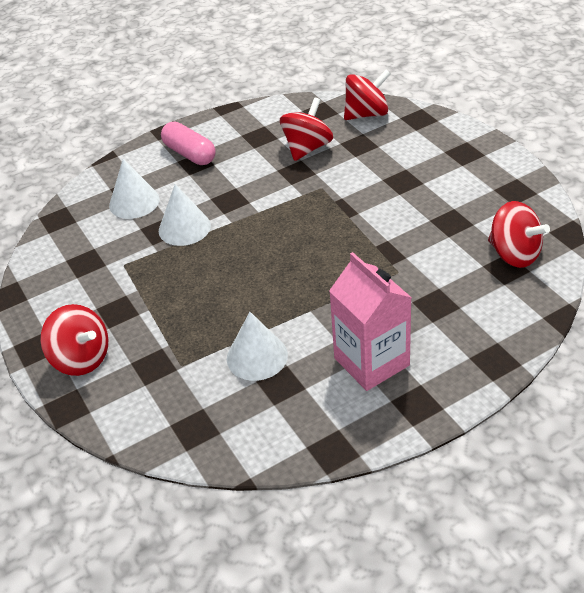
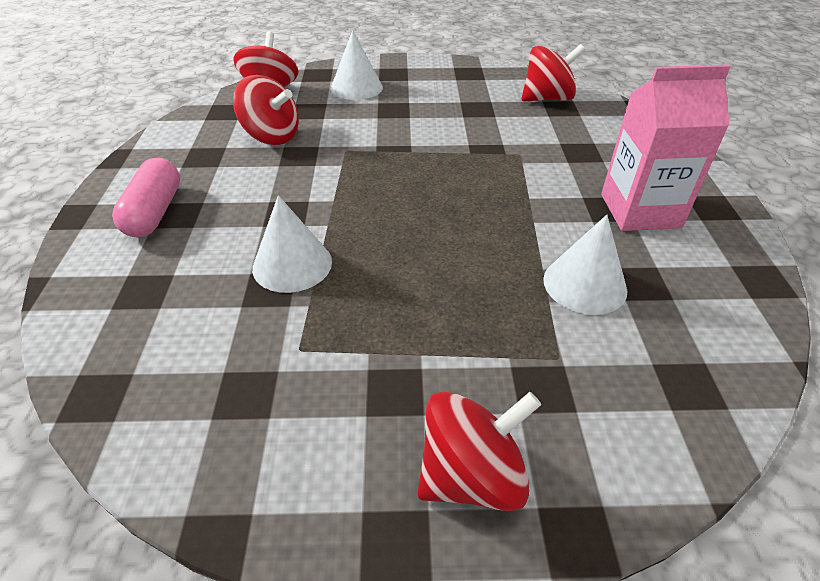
camera: 65 degrees left, 0 degrees up
(134, 202) = (178, 293): white cone -> white cone (356, 87)
(190, 154) = (154, 212): pink capsule -> pink capsule turned 75 degrees counterclockwise
(307, 148) = (271, 136): red spinning top -> red spinning top turned 150 degrees clockwise

